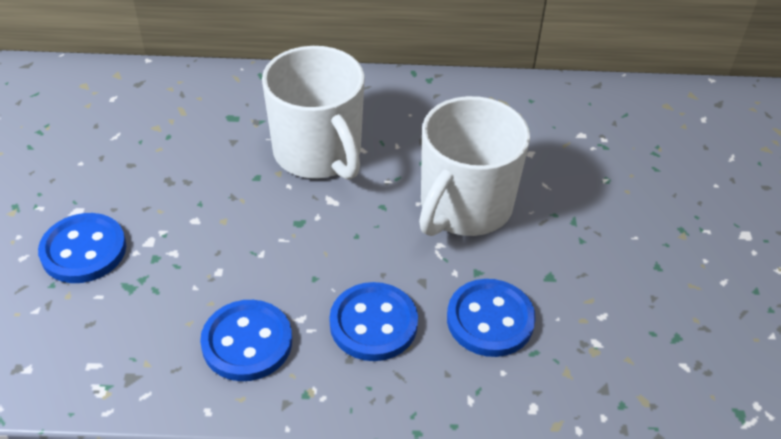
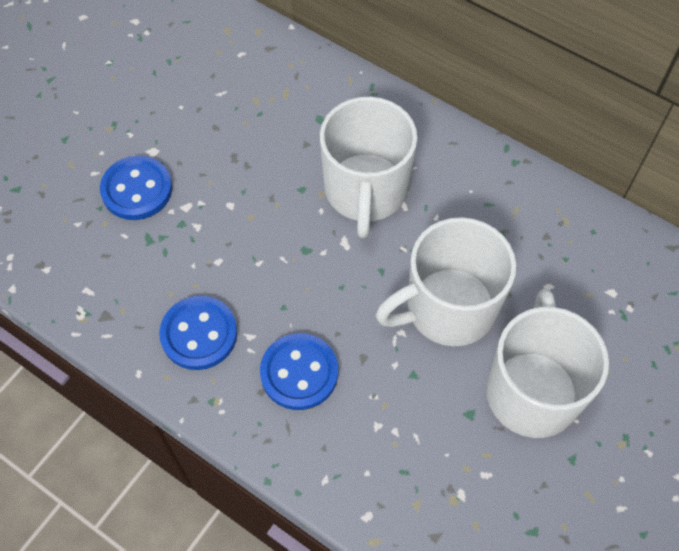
camera: 35 degrees right, 15 degrees up
(490, 320) = (390, 423): blue button -> none
(583, 233) = (532, 390): none -> white mug

